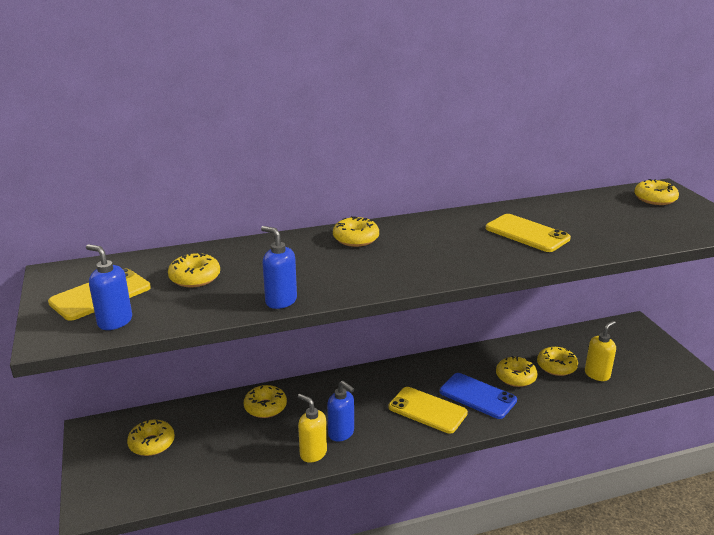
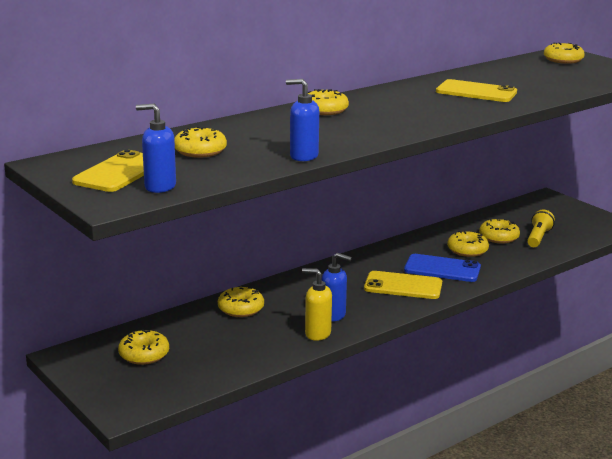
camera: 20 degrees left, 5 degrees down
(597, 374) = (538, 238): yellow soap dispenser -> yellow flashlight

